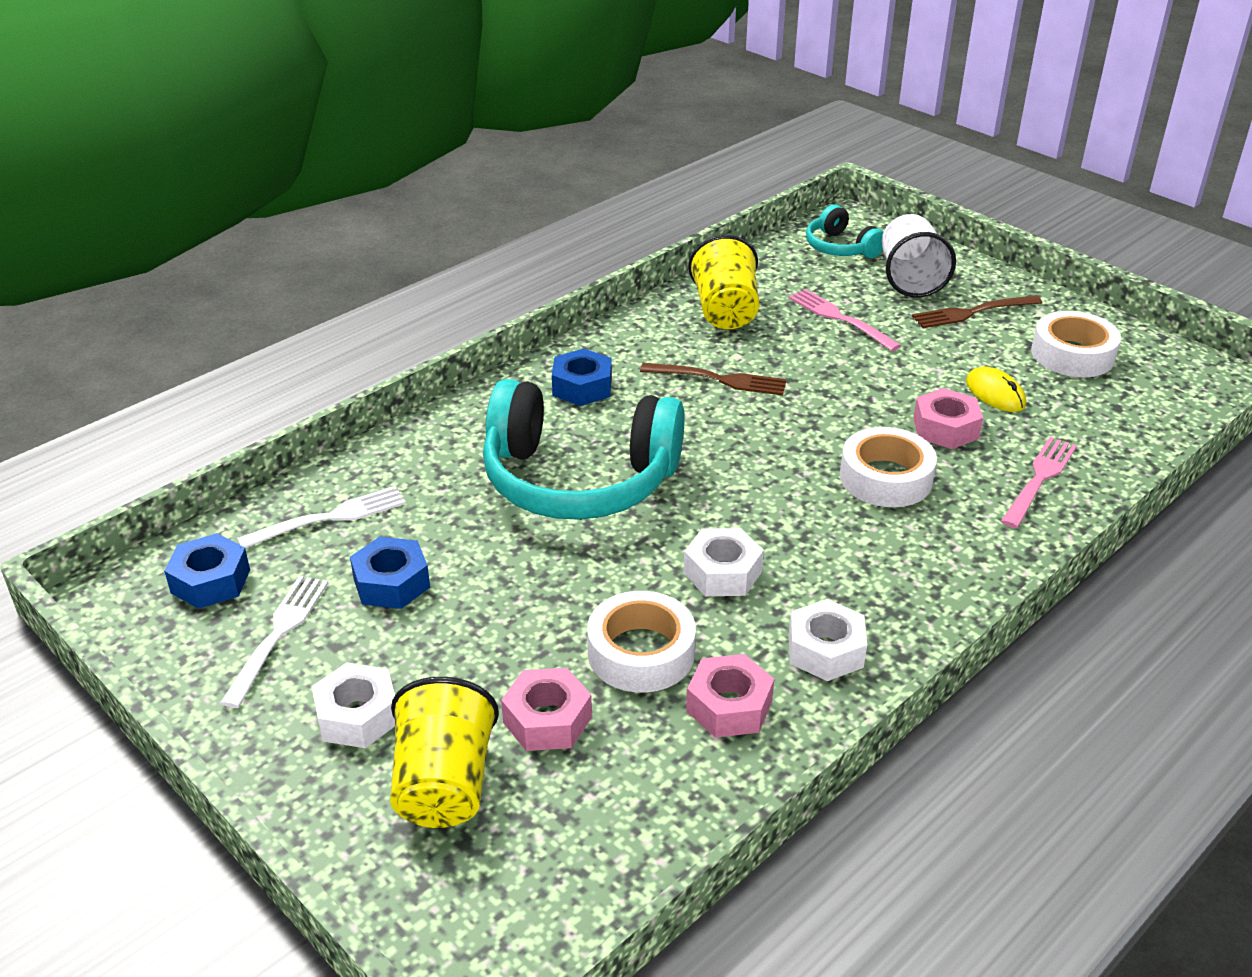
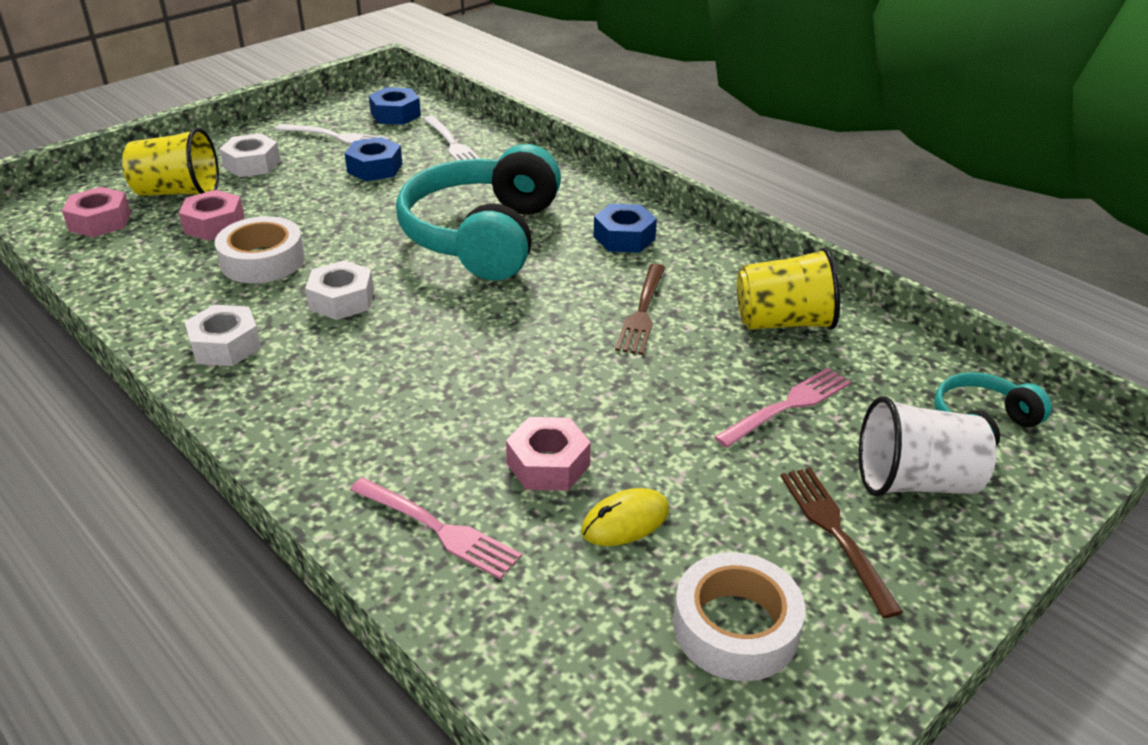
camera: 90 degrees right, 0 degrees up
(729, 706) = (188, 295): pink nut -> pink nut (100, 221)
(886, 478) = (459, 406): white tape -> none

